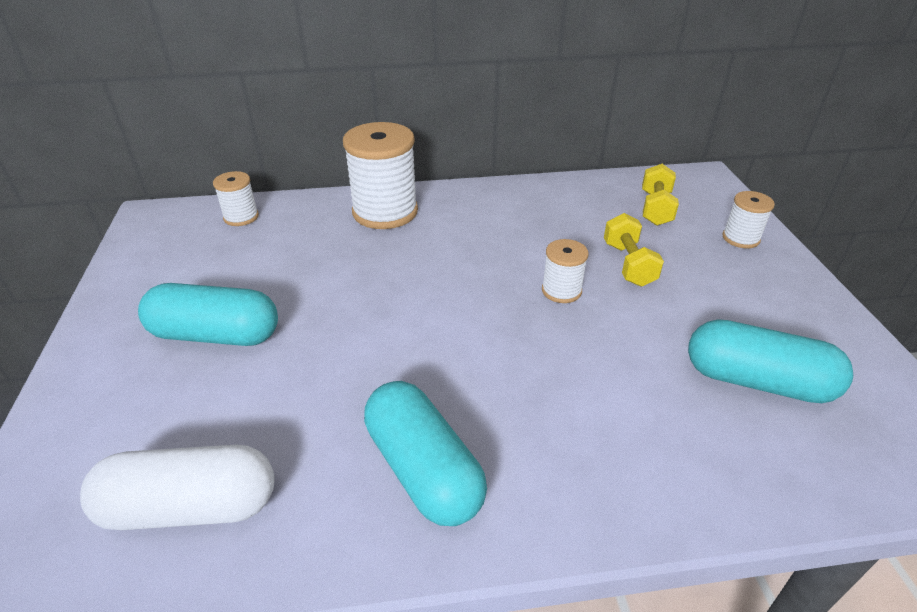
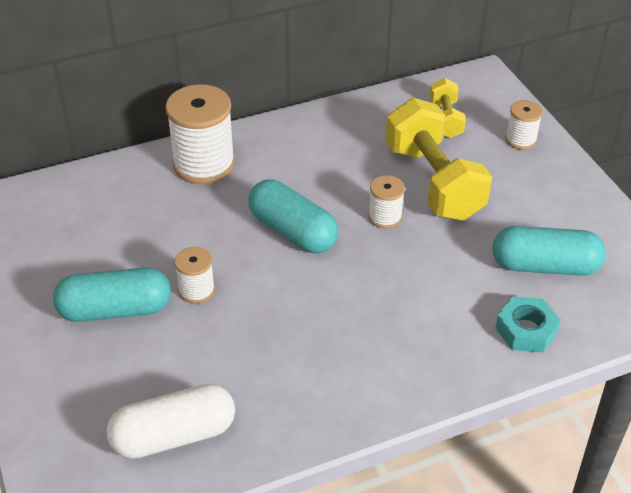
camera: 15 degrees left, 5 degrees up
(241, 217) = (69, 193): white spool -> white spool (196, 290)
(423, 469) = (326, 377): turquoise capsule -> turquoise capsule (293, 231)
(628, 264) = (433, 182): yellow dumbbell -> yellow dumbbell, size x1.93
(720, 462) = (526, 330): none -> turquoise nut

